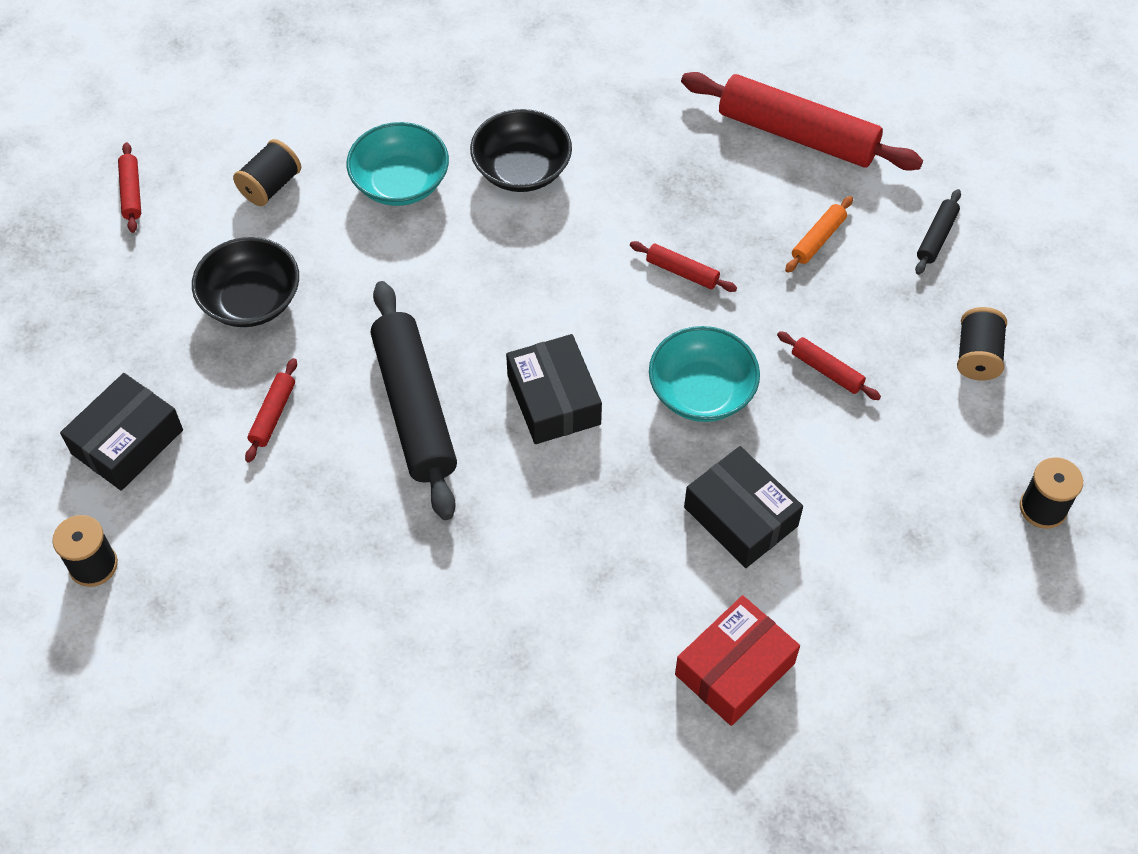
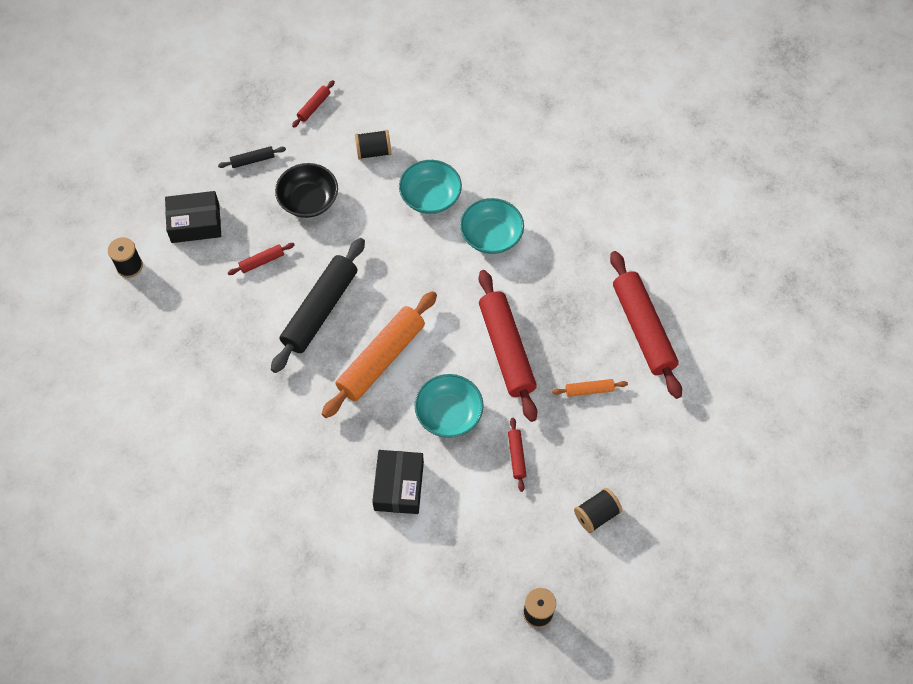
camera: 45 degrees right, 5 degrees up
(521, 169) = (491, 236): black bowl -> turquoise bowl
(554, 400) = (381, 359): black box -> orange rolling pin
(682, 272) = (506, 349): red rolling pin -> red rolling pin, size x2.29
(735, 669) = (319, 548): red box -> none
(936, 237) = (649, 440): black rolling pin -> black rolling pin (253, 160)

